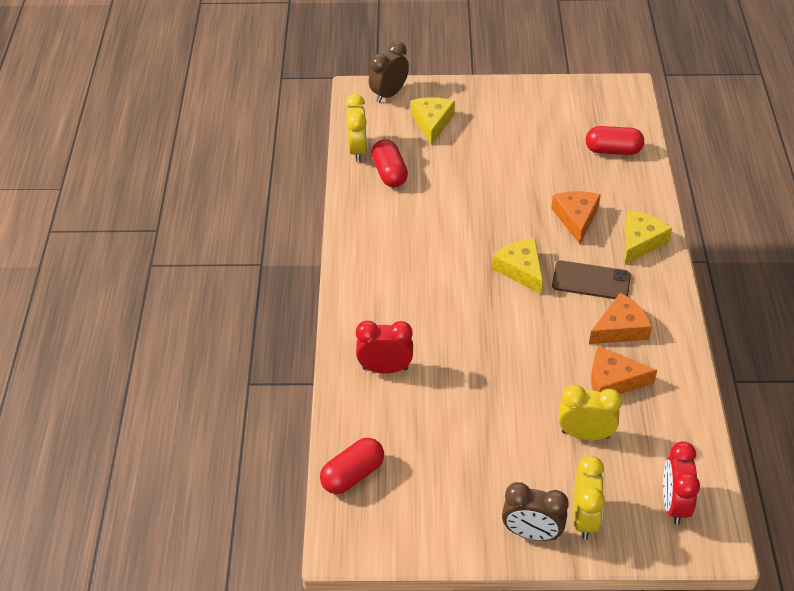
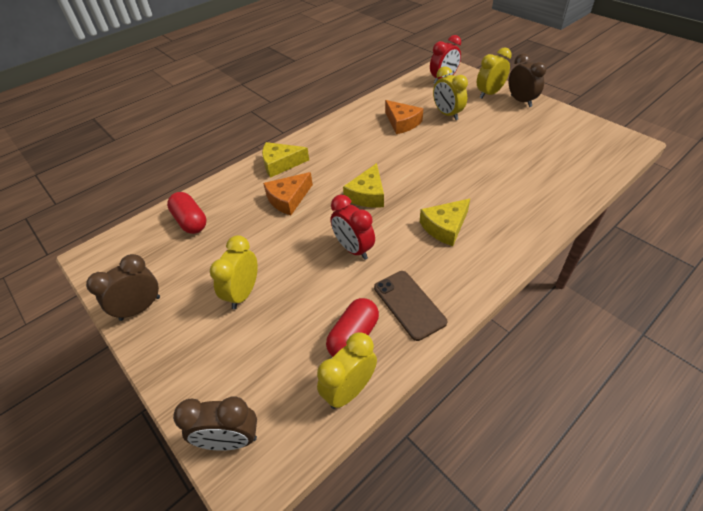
camera: 130 degrees left, 0 degrees up
(352, 475) = (599, 163): red capsule -> none
(385, 368) = (525, 198): red clock -> red clock (353, 249)
(432, 122) = (249, 359): yellow cheese -> yellow cheese (445, 227)
(492, 144) = (243, 293): none -> yellow clock
(538, 94) = (140, 308): none -> brown clock
(591, 281) = (339, 164): brown phone -> brown phone (409, 304)
(620, 328) = (363, 137): orange cheese -> none

